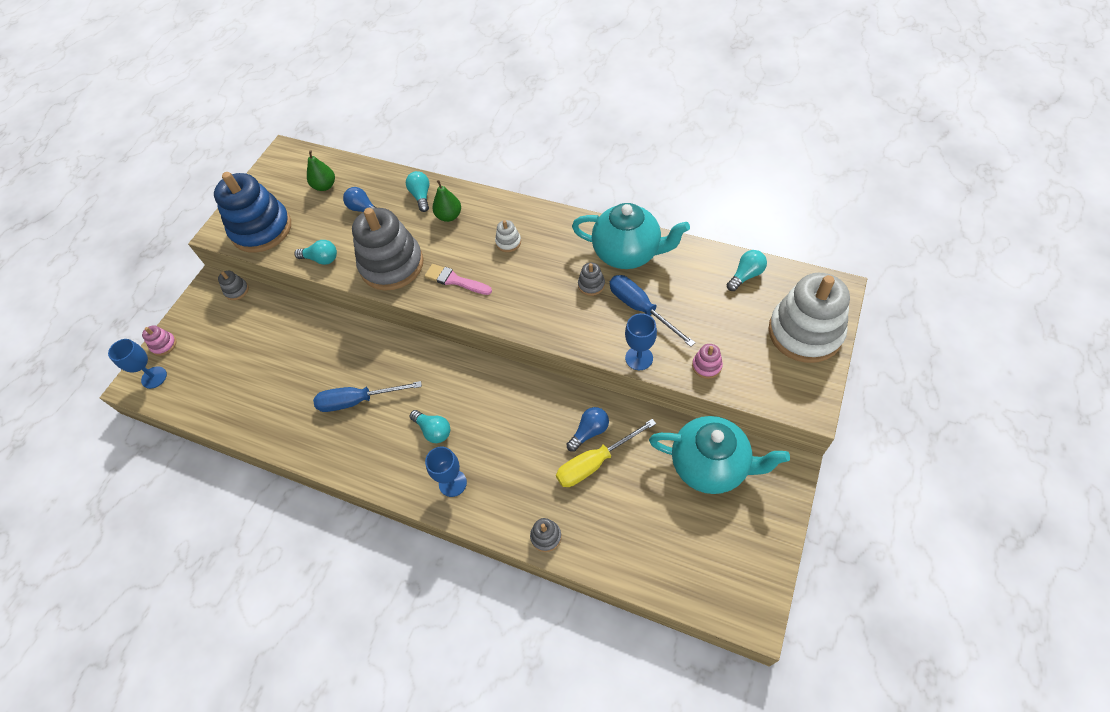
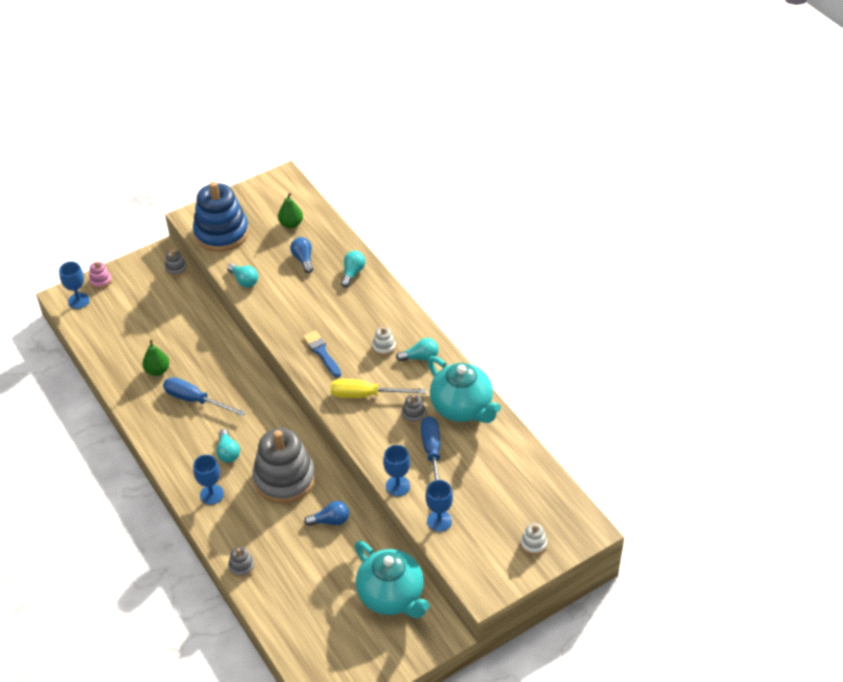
camera: 30 degrees right, 10 degrees down
(392, 265) = (288, 314): grey stacking toy -> grey stacking toy (284, 479)
(449, 216) = (359, 301): green pear -> green pear (157, 370)
(455, 280) = (322, 352): pink brush -> blue brush
(595, 462) = (316, 542): yellow screwdriver -> yellow screwdriver (366, 395)
(706, 366) = (439, 521): pink stacking toy -> blue goblet
(746, 275) = (533, 478): turquoise light bulb -> turquoise light bulb (420, 357)
(805, 332) = (533, 544): white stacking toy -> white stacking toy, size x0.40

